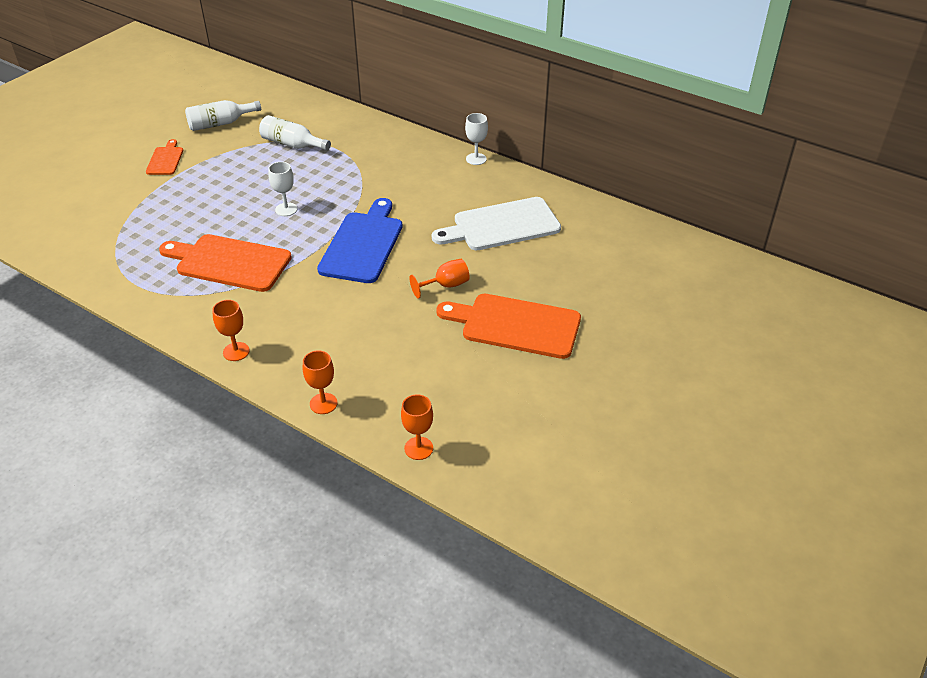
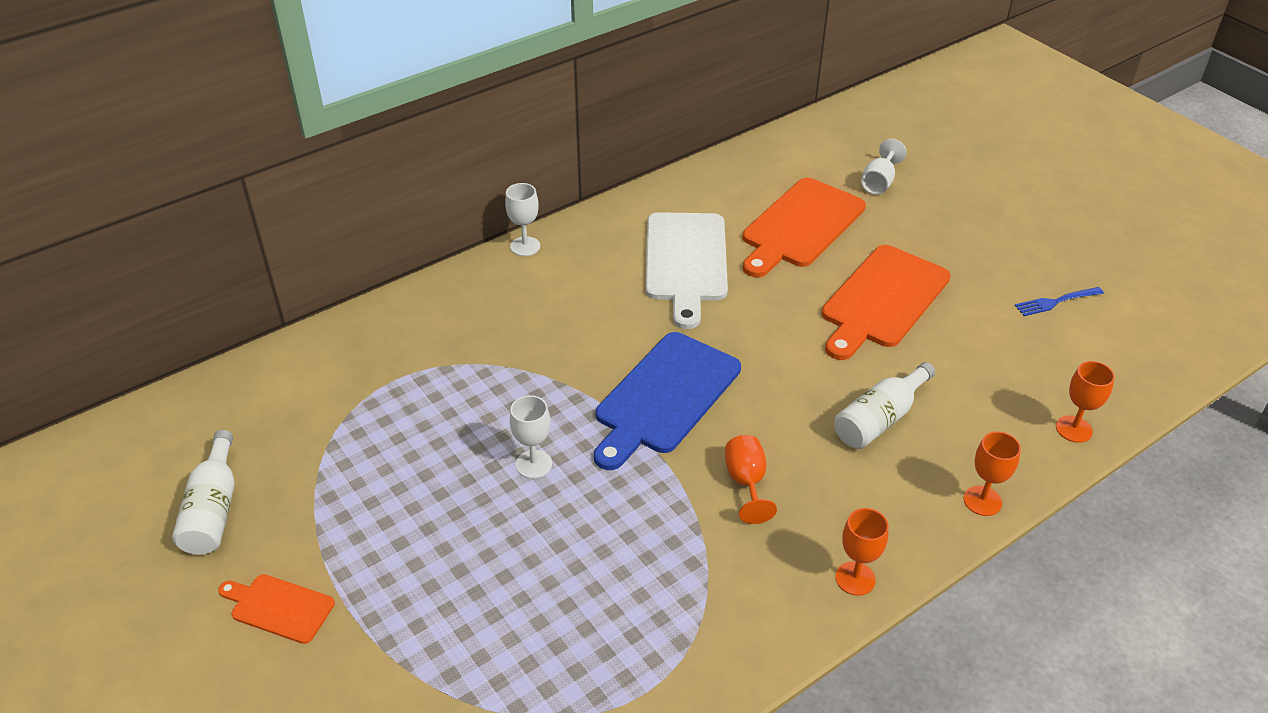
camera: 70 degrees left, 0 degrees up
(229, 262) = (639, 556): orange cutting board -> orange cutting board (800, 226)
(292, 144) = (353, 425): white bottle -> white bottle (879, 419)
(363, 244) = (665, 397): blue cutting board -> blue cutting board turned 90 degrees counterclockwise
(446, 285) = (787, 338): orange goblet -> orange goblet (746, 483)
(573, 426) = (1056, 301): none -> blue fork
(668, 302) = (879, 182): none -> white goblet

